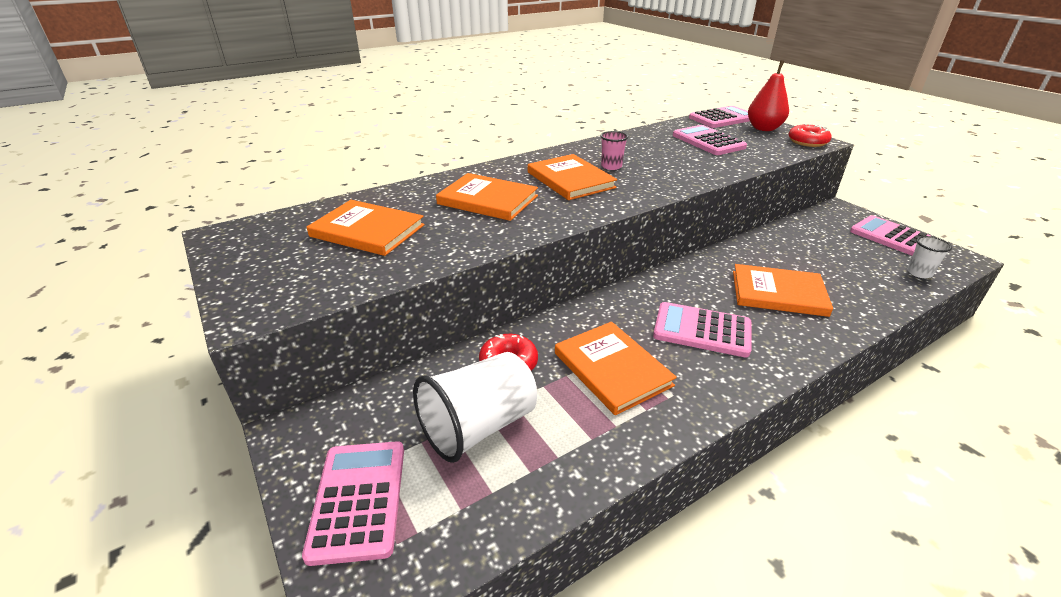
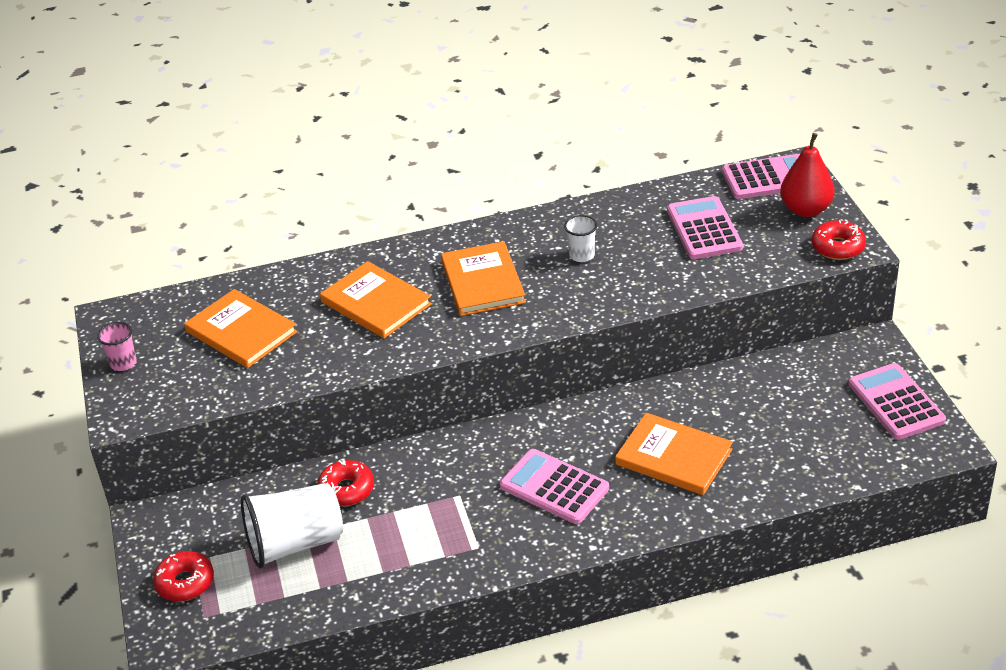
camera: 20 degrees right, 5 degrees up
(359, 500) = (185, 583): pink calculator -> red donut
(611, 166) = (545, 263): pink cup -> pink cup (123, 363)
(612, 369) = (438, 512): orange book -> none
(919, 273) = (868, 458): white cup -> white cup (582, 255)

